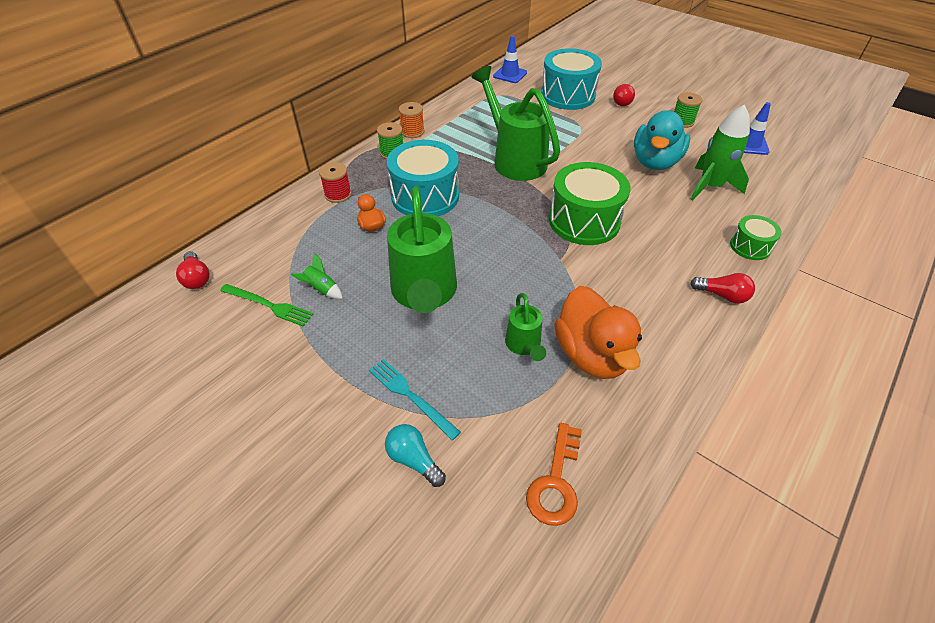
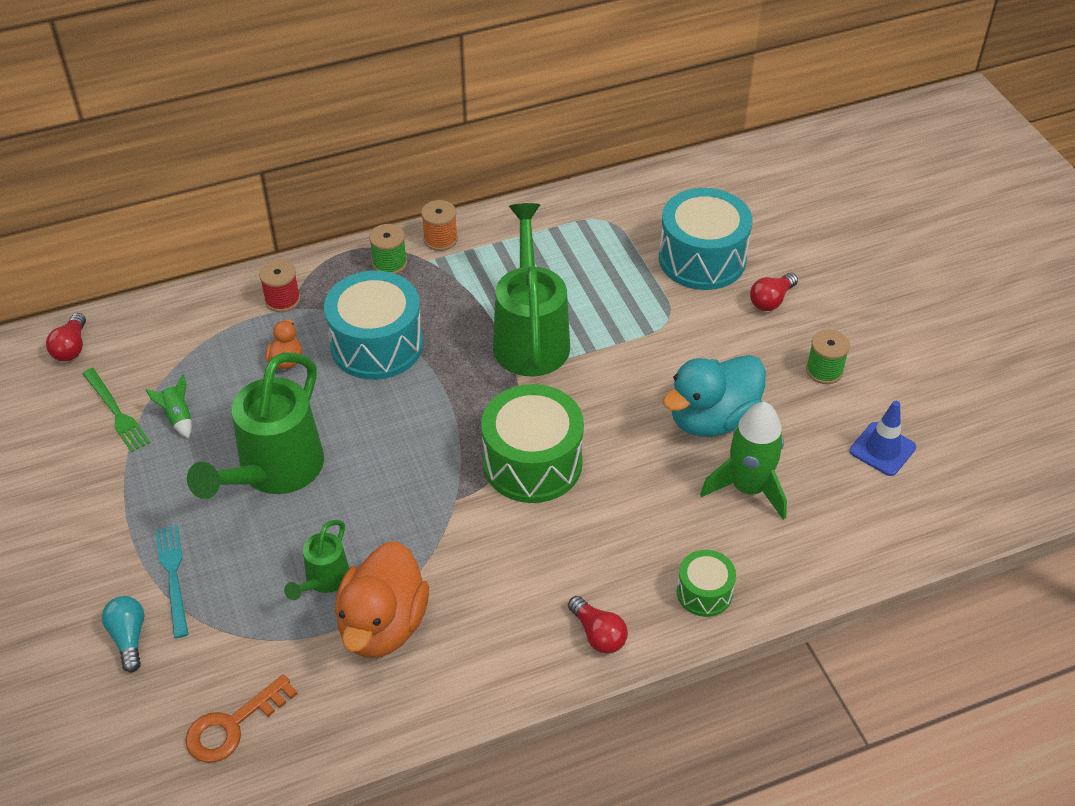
camera: 30 degrees right, 0 degrees up
(510, 74) = (654, 189): blue traffic cone -> none

